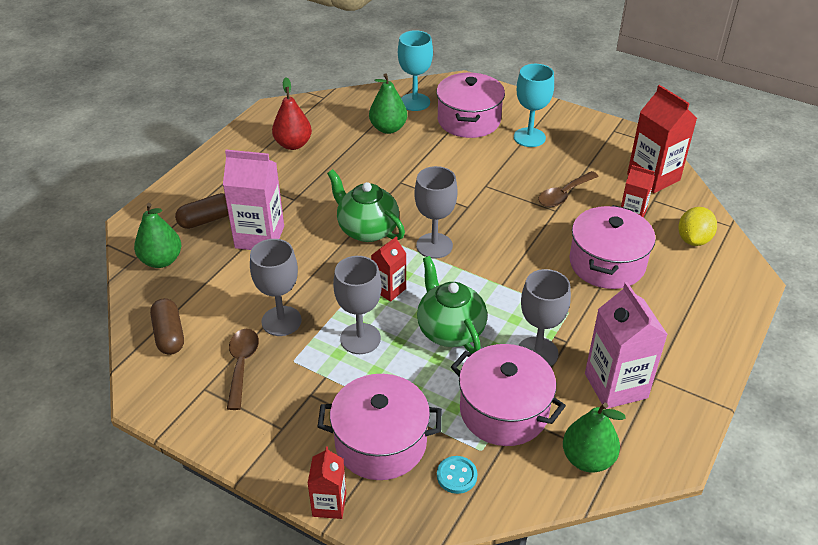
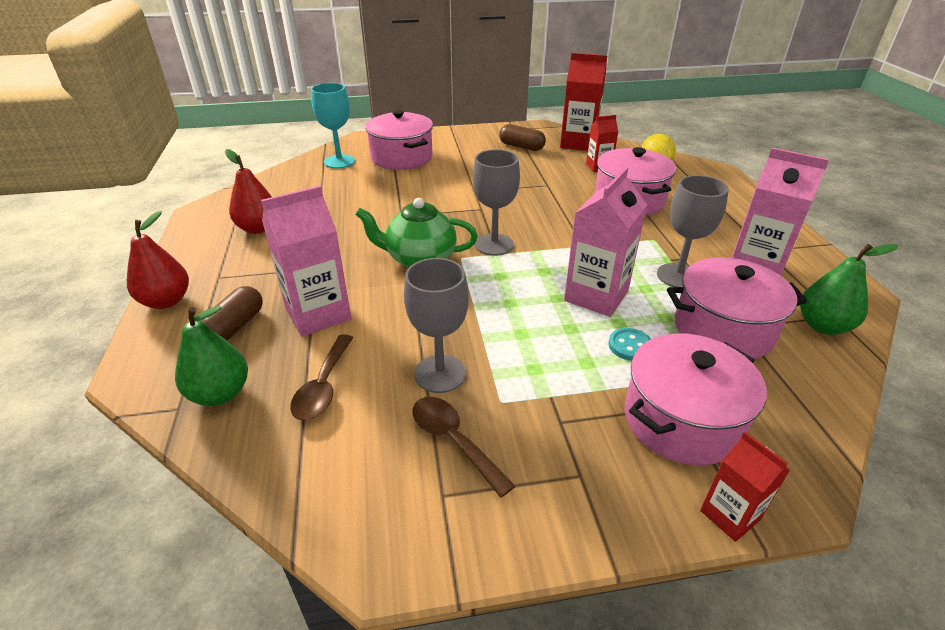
camera: 40 degrees left, 5 degrees down
(169, 335) = (325, 465): brown capsule -> brown capsule (521, 147)
(190, 178) = (166, 301): none -> red pear
(360, 338) = (535, 344): grey goblet -> none
(388, 128) = (339, 185): green pear -> none
(389, 289) = (504, 293): red carton -> none
(450, 330) = (596, 296): green teapot -> pink carton
(456, 476) = (774, 403): turquoise button -> turquoise button (630, 346)
(529, 137) = (463, 152): turquoise goblet -> none
(564, 195) = (538, 174): brown spoon -> brown spoon (323, 386)

